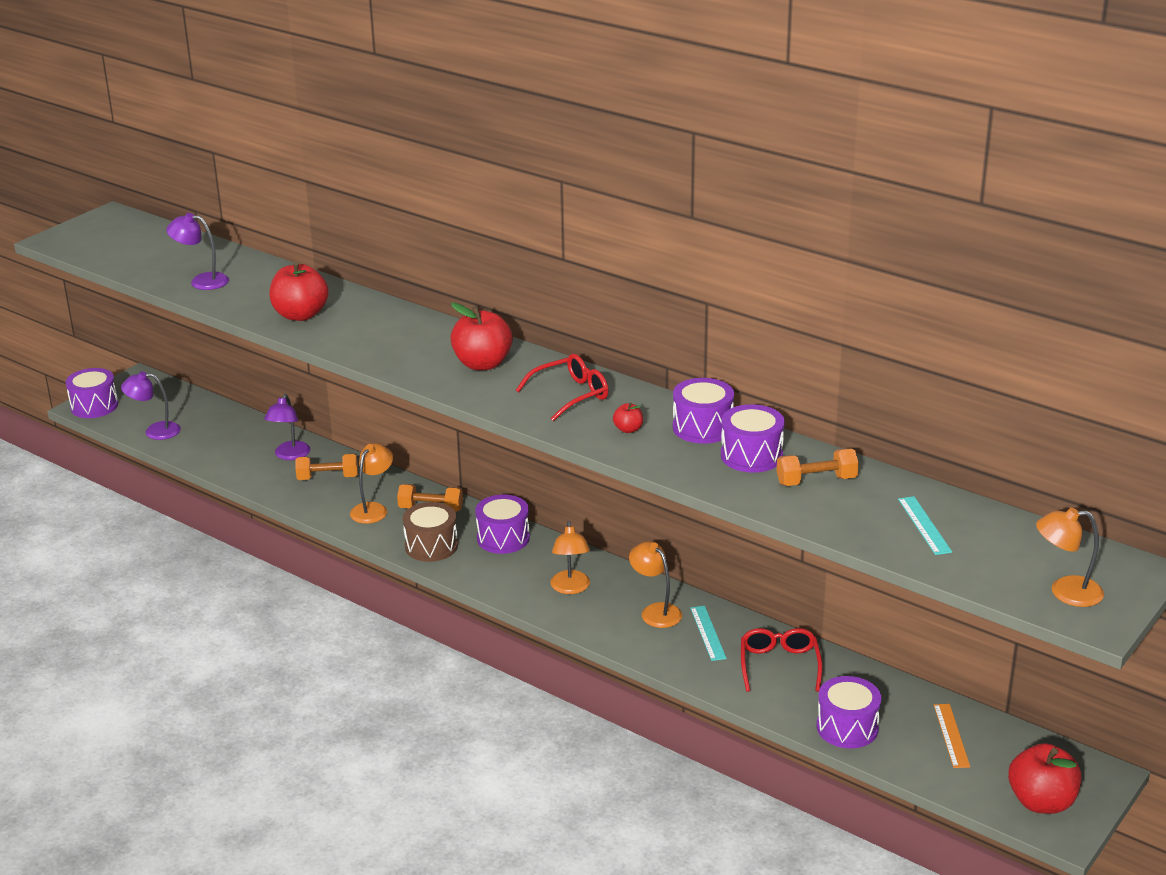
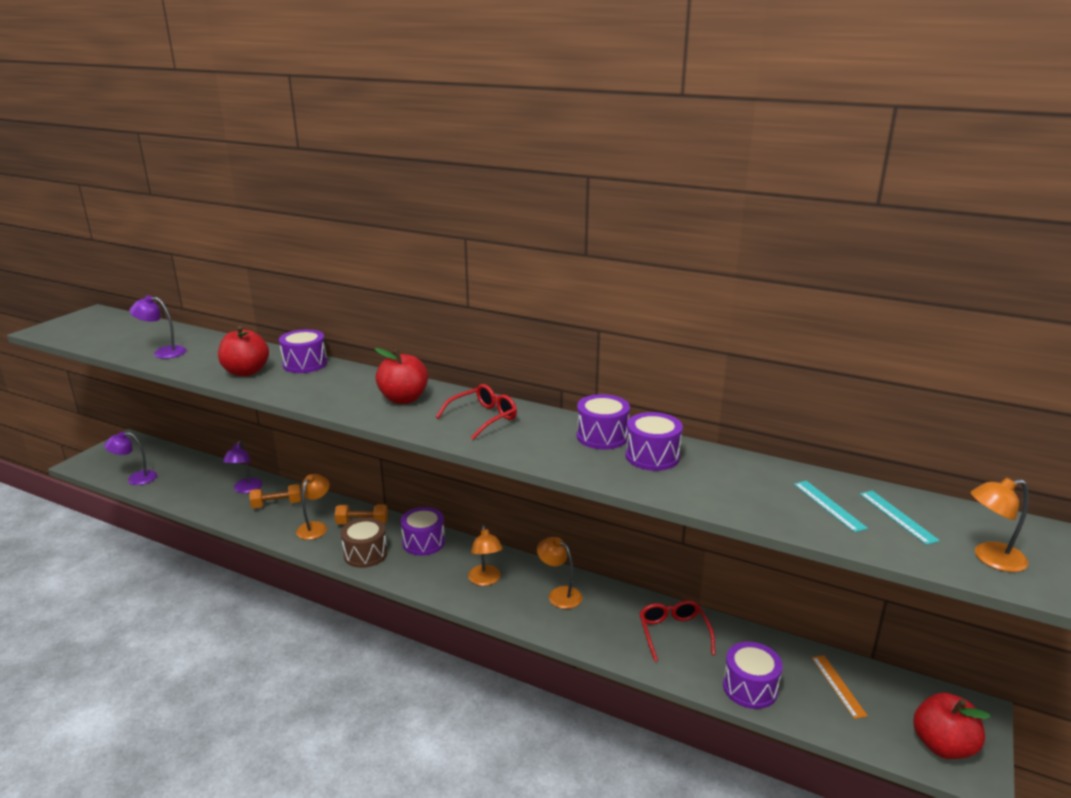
camera: 10 degrees left, 5 degrees down
(94, 406) = (87, 463): purple drum -> purple drum (305, 364)
(628, 429) = (539, 442): red apple -> none
(707, 633) = (606, 609): turquoise ruler -> turquoise ruler (897, 516)
(816, 481) = (717, 473): orange dumbbell -> none

